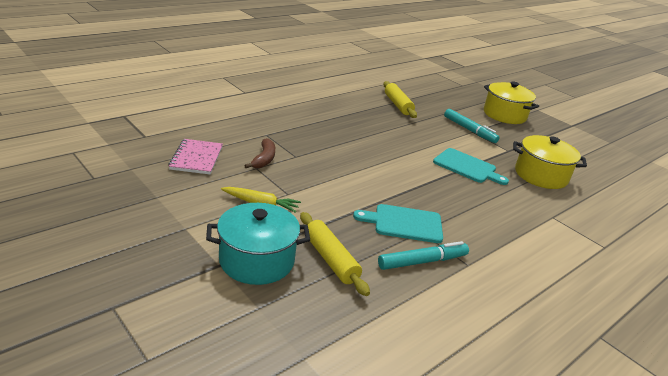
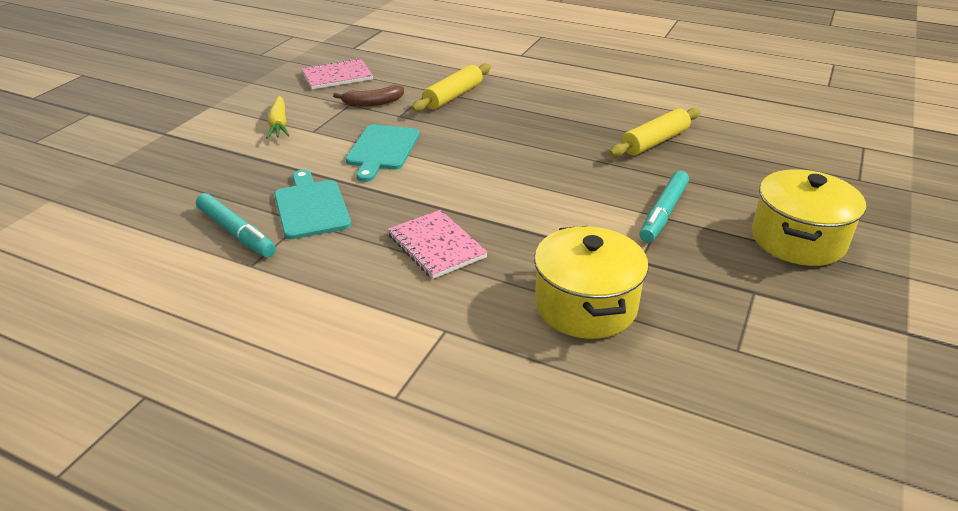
camera: 70 degrees right, 5 degrees up
(257, 260) = (181, 146): turquoise pot -> none
(330, 259) = (205, 179): yellow rolling pin -> yellow rolling pin (453, 96)
(467, 167) = (522, 229): turquoise cutting board -> turquoise cutting board (382, 150)
(473, 195) = (436, 246): none -> pink notebook

